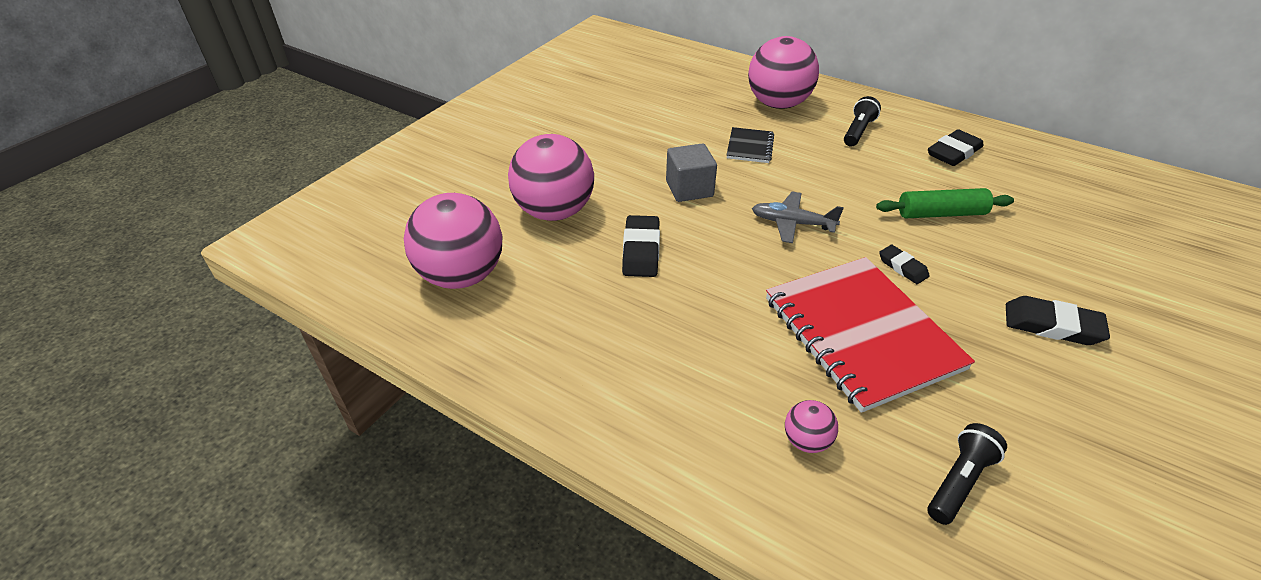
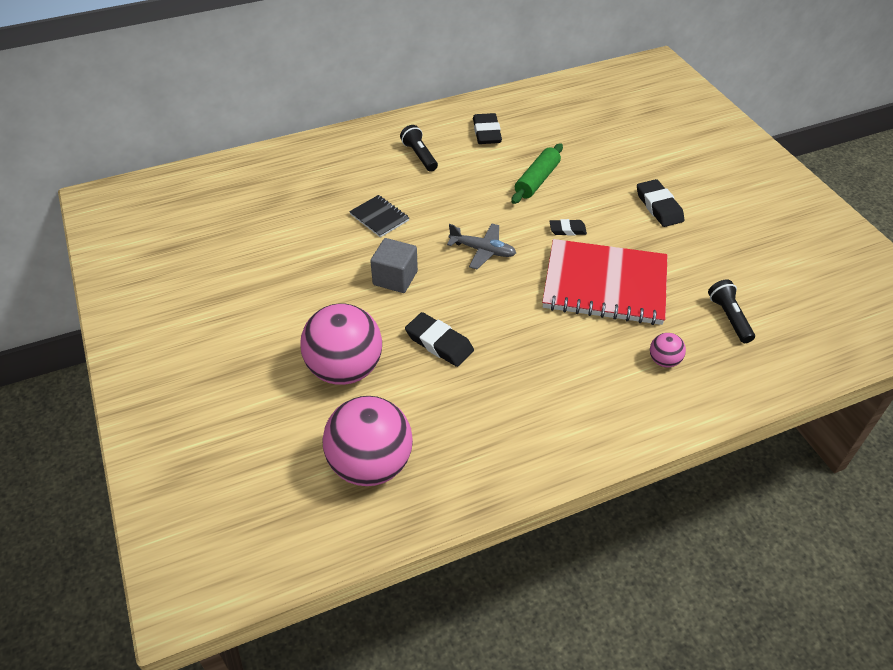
camera: 55 degrees left, 5 degrees up
(778, 104) = (343, 170): pink ball -> none
(792, 223) = (483, 250): grey plane -> grey plane turned 120 degrees counterclockwise
(1052, 325) = (659, 207): black eraser -> black eraser turned 75 degrees counterclockwise

